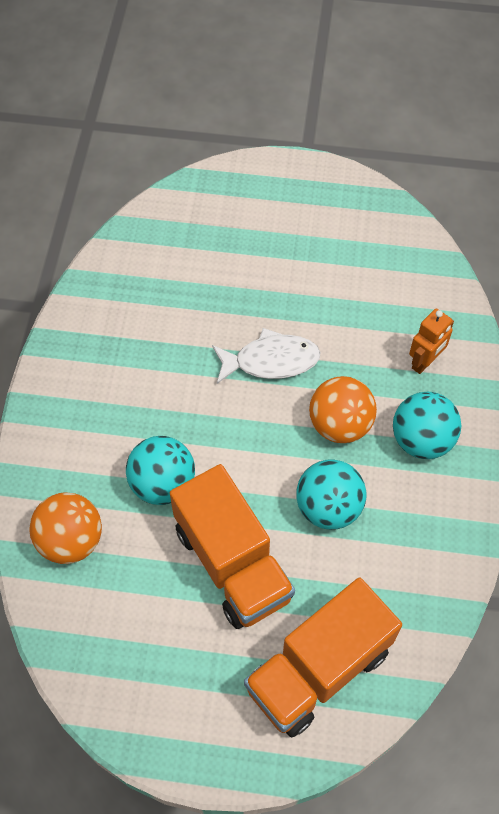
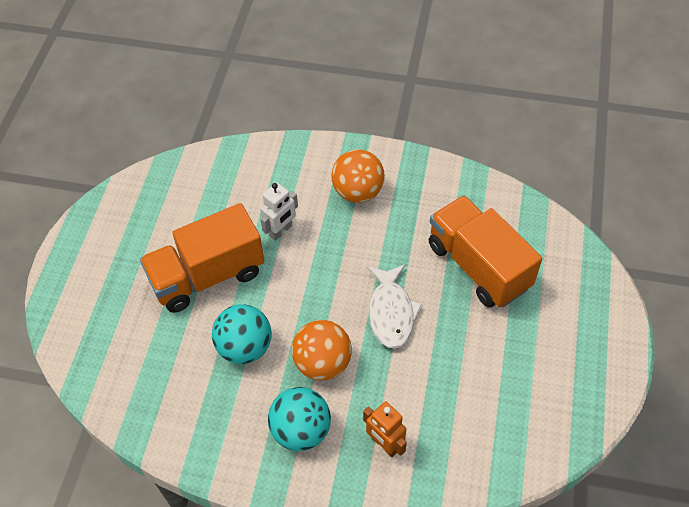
camera: 95 degrees right, 5 degrees down
(71, 540) = (242, 174): orange ball -> orange ball (358, 192)
(163, 484) = (281, 231): turquoise ball -> white robot
(318, 669) = (112, 329): orange truck -> orange truck (478, 266)

